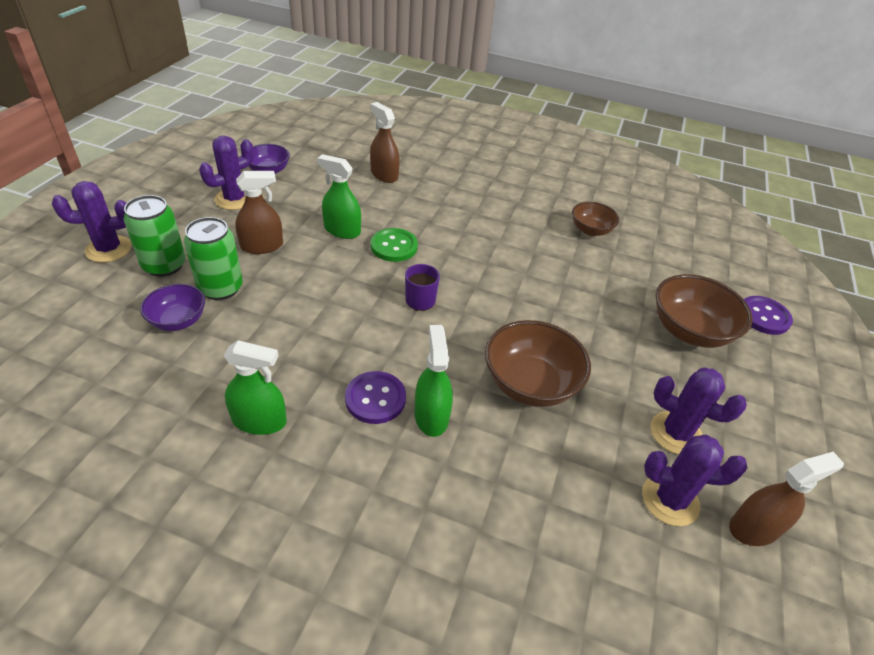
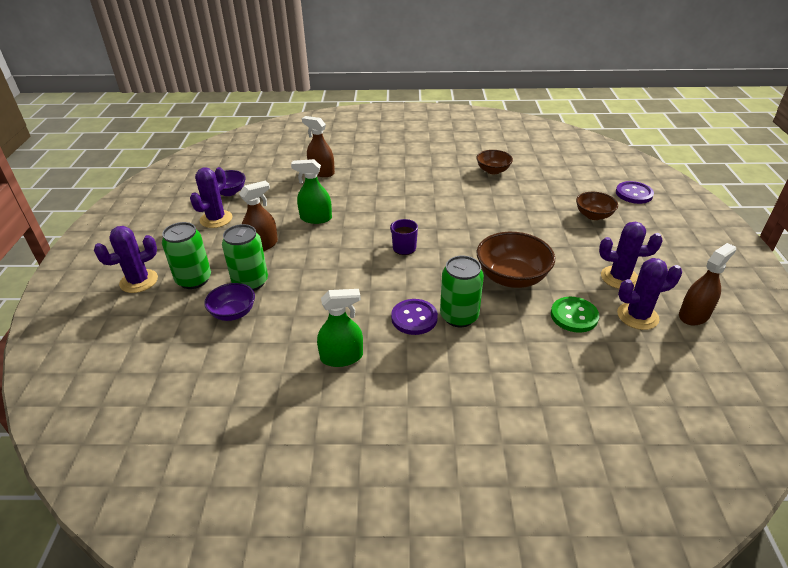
camera: 15 degrees left, 5 degrees down
(394, 246) = (362, 218): green button -> green button (574, 316)
(431, 416) = (459, 316): green spray bottle -> green can
(689, 331) = (593, 215): brown bowl -> brown bowl, size x0.61

